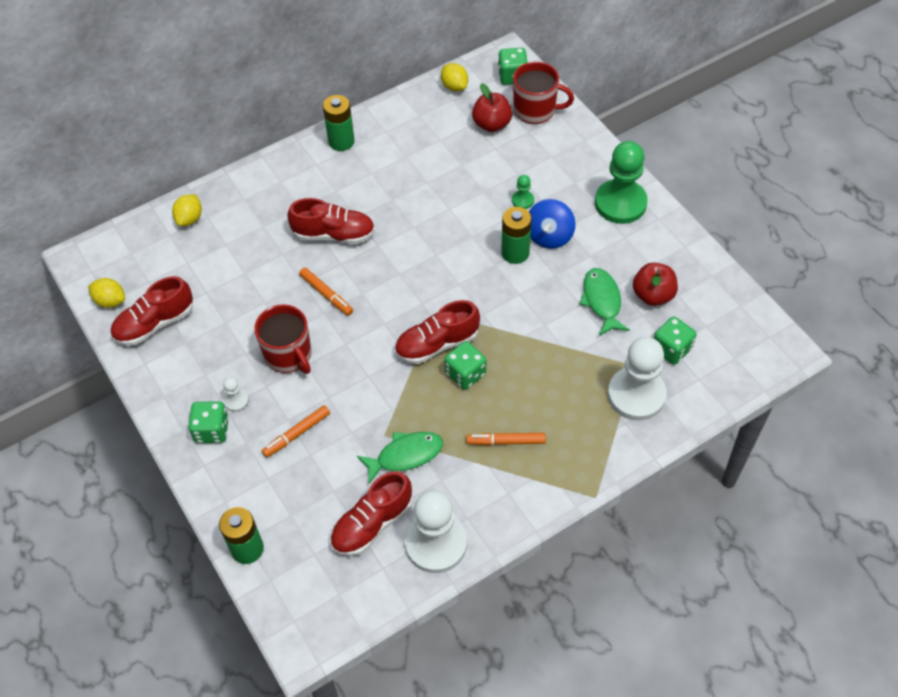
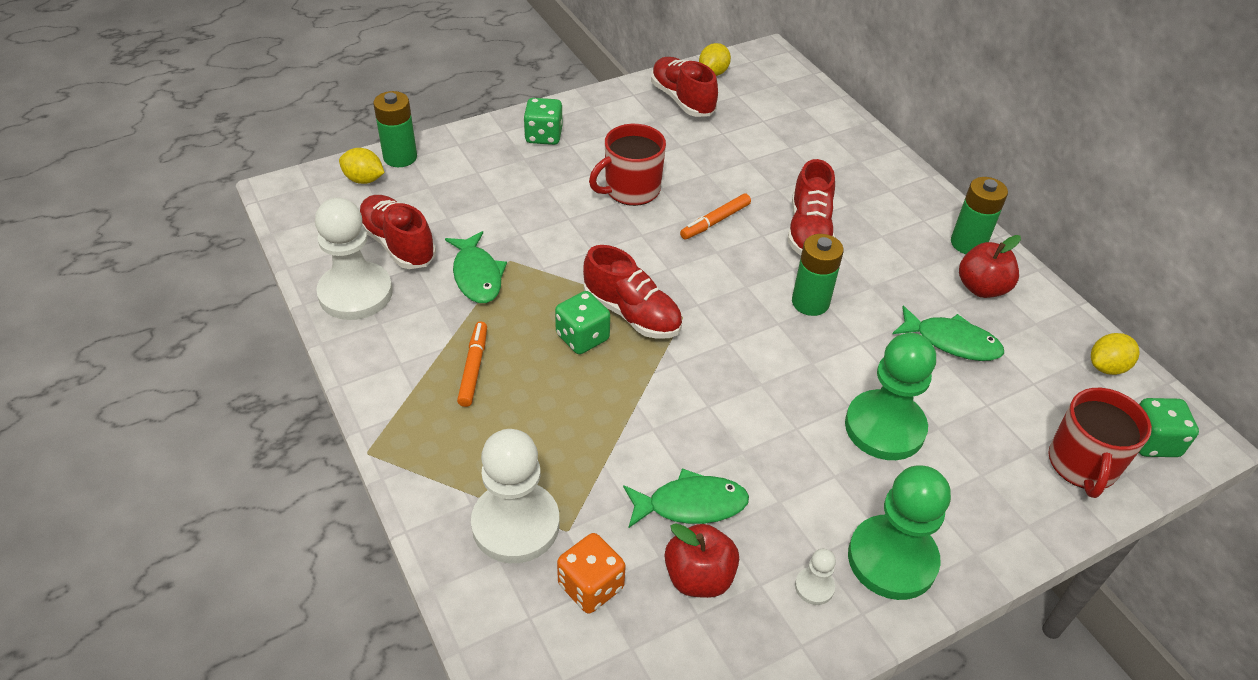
camera: 90 degrees right, 10 degrees down
(190, 219) = (826, 122): yellow lemon -> yellow lemon (364, 179)
(236, 401) = (577, 152): white pawn -> white pawn (814, 587)
(296, 434) = (526, 193): orange marker -> none
(437, 344) = (632, 314): red shoe -> red shoe turned 150 degrees clockwise
(442, 160) = (951, 342): none -> green fish
(492, 124) = (1037, 405): red apple -> red apple (981, 288)
(515, 253) = (783, 408): green battery -> green battery (810, 302)
(522, 200) = (884, 427): green pawn -> green pawn, size x2.32
(549, 236) = (816, 453): blue spinning top -> none
(671, 349) = (591, 586): green dice -> orange dice

